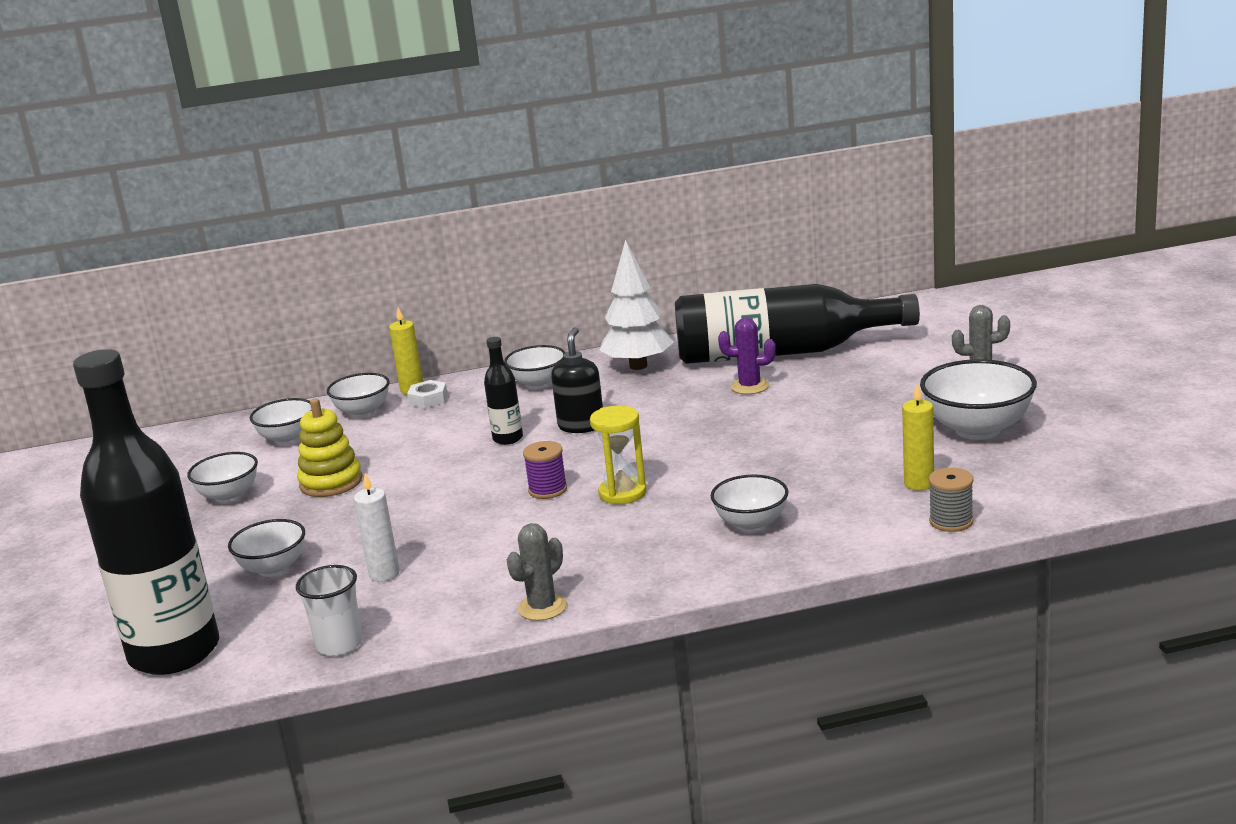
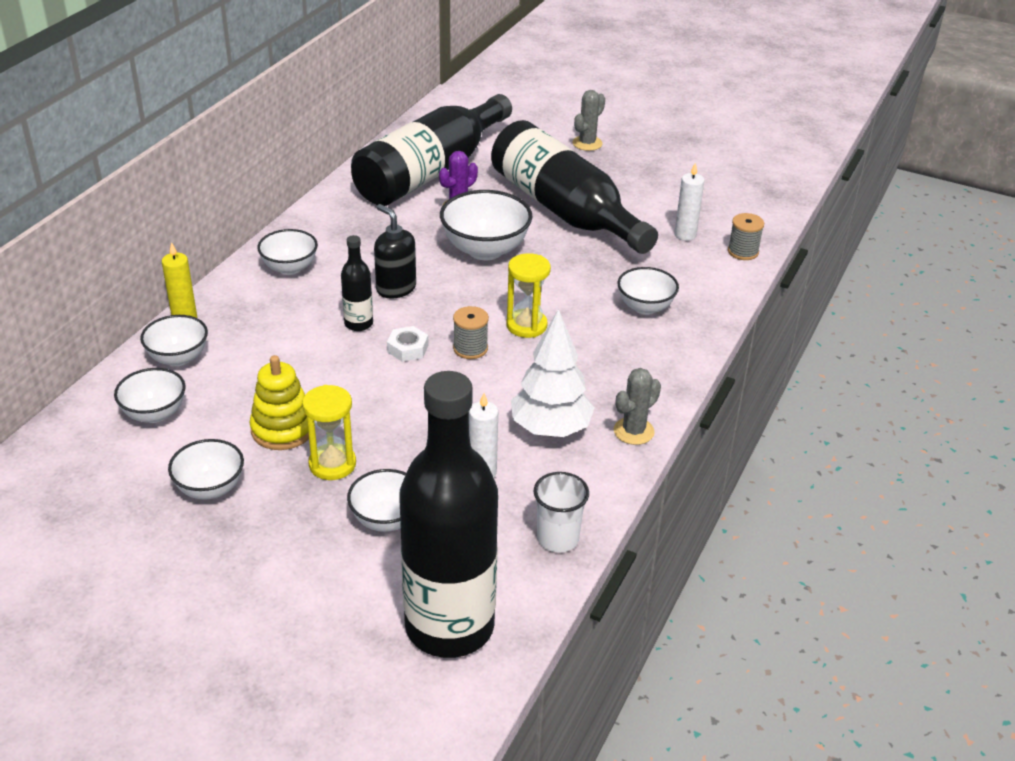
camera: 55 degrees left, 15 degrees up
(314, 518) = (332, 464): none -> yellow hourglass
(428, 399) = (219, 321): white nut -> white nut (408, 348)
(542, 607) = (633, 431): grey cactus -> grey cactus turned 60 degrees clockwise
(548, 490) = (470, 348): purple spool -> grey spool
(638, 366) = (343, 222): white tree -> white tree (550, 429)
(840, 421) = (564, 210): none -> black bottle
(919, 484) = (685, 235): yellow candle -> white candle
(977, 429) = (651, 183): white bowl -> white bowl (485, 250)

